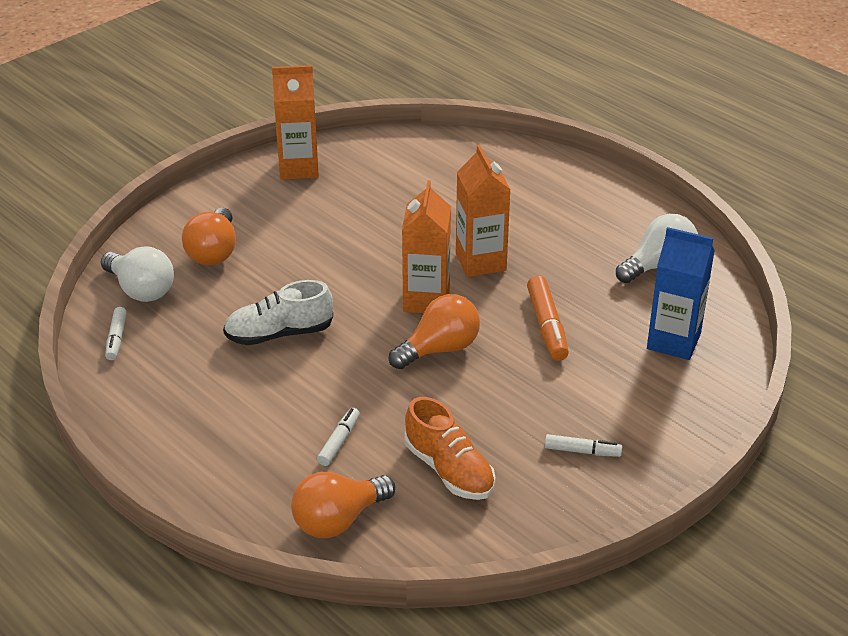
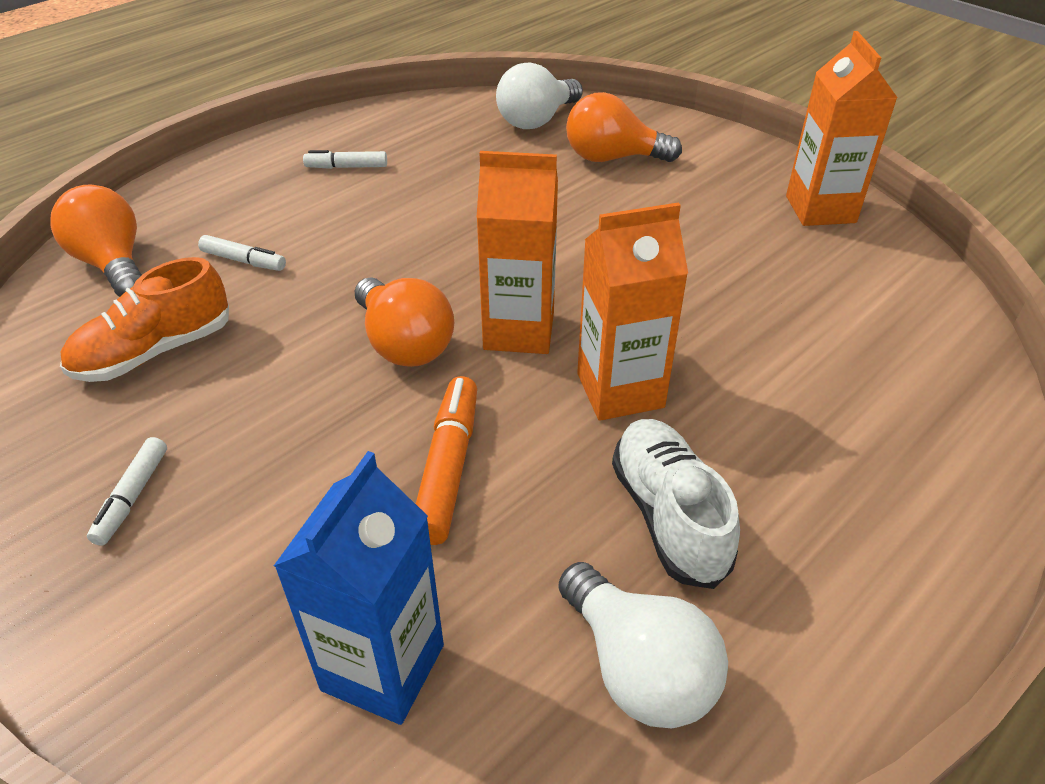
camera: 90 degrees right, 5 degrees up
(116, 338) = (454, 114): white marker -> white marker (347, 167)
(279, 334) = (452, 210): white shoe -> white shoe (668, 515)
(547, 326) = (448, 468): orange marker -> orange marker turned 105 degrees clockwise

